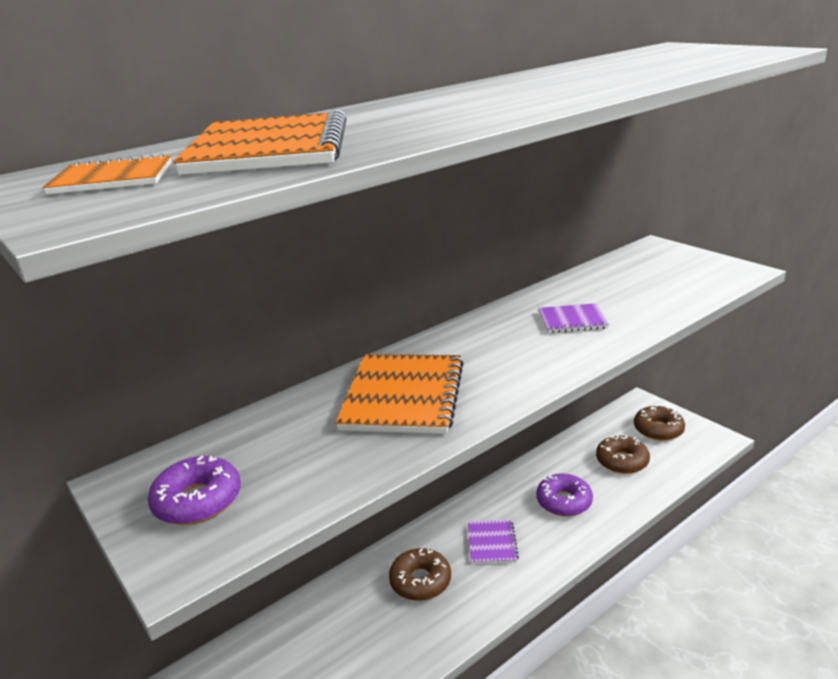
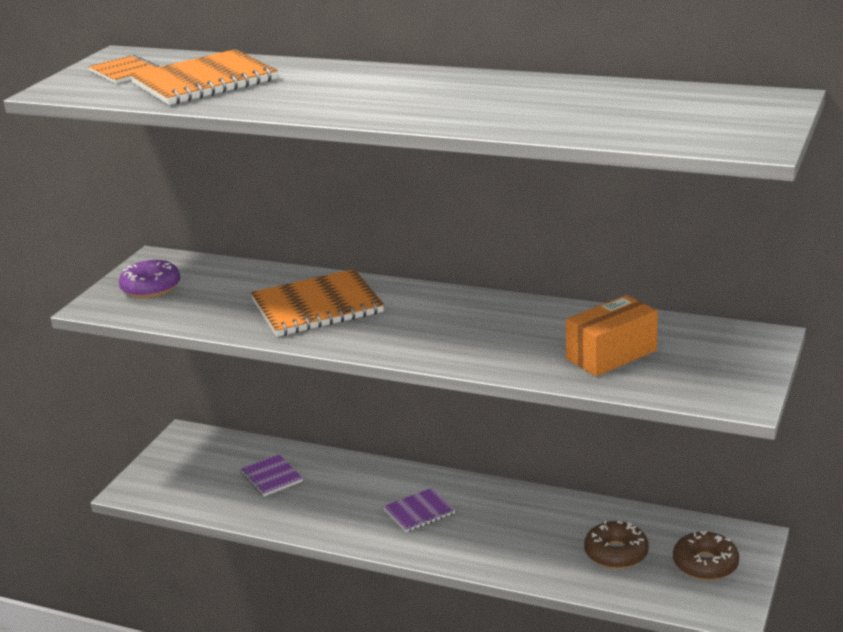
camera: 60 degrees right, 0 degrees up
(420, 581) = (345, 492): brown donut -> none
(564, 502) = (513, 534): purple donut -> none
(572, 320) = (513, 337): purple notebook -> purple notebook (271, 477)
(638, 293) = (611, 355): none -> orange box

